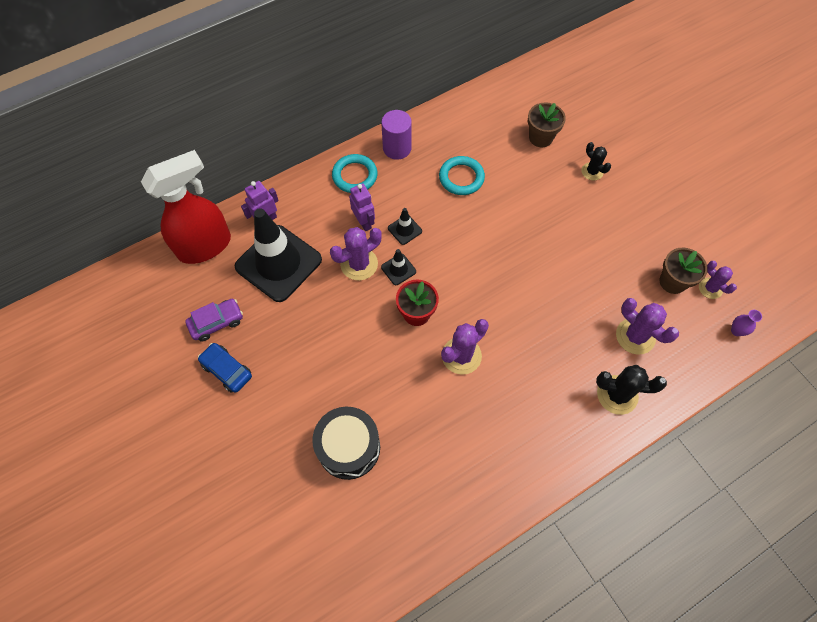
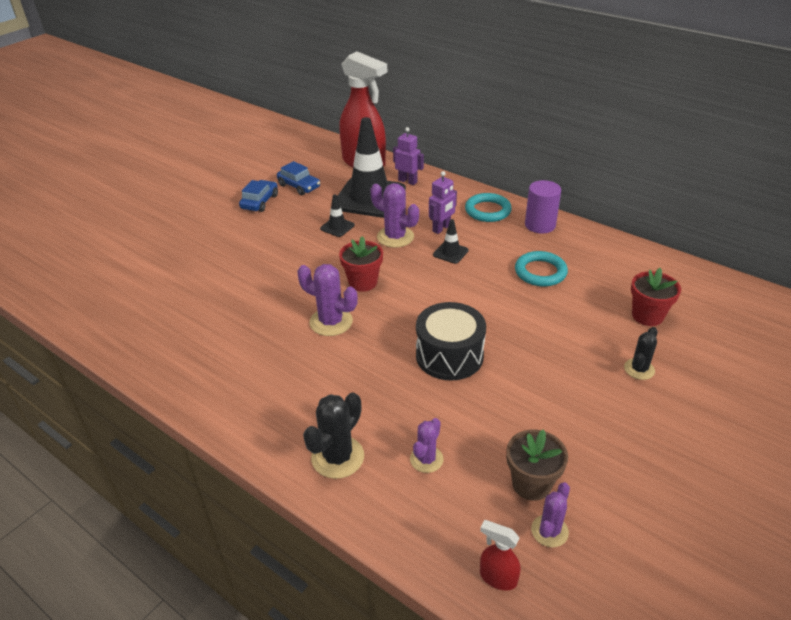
camera: 70 degrees right, 25 degrees down
(216, 322) = (299, 186): purple car -> blue car
(349, 447) = (211, 278): black drum -> black drum (449, 355)
(398, 269) = (404, 260): black traffic cone -> black traffic cone (337, 227)
(540, 138) = (647, 316): brown flower pot -> red flower pot
(617, 395) = (337, 457): black cactus -> black cactus turned 45 degrees clockwise
(635, 336) = (426, 459): purple cactus -> purple cactus, size x0.63
(736, 331) = (497, 577): purple vase -> red spray bottle

